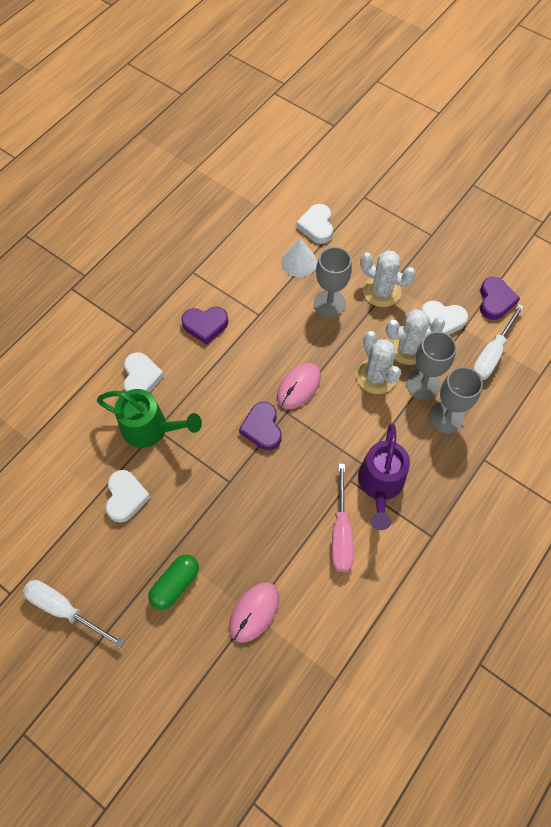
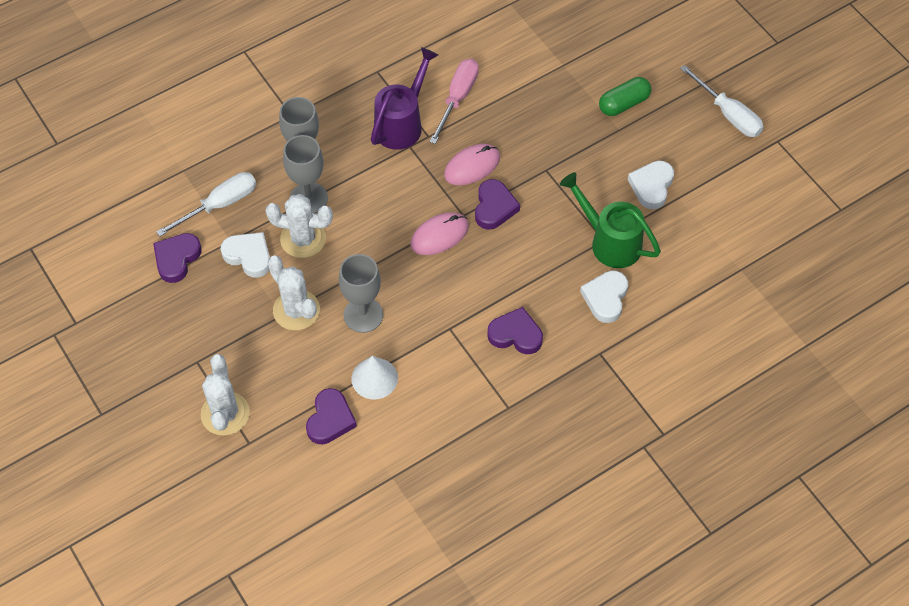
camera: 160 degrees left, 5 degrees down
(254, 612) = (560, 64): pink mouse -> pink mouse (472, 166)
(316, 226) = (330, 419): white heart -> purple heart
(376, 376) = (353, 221): white cactus -> white cactus (225, 414)

